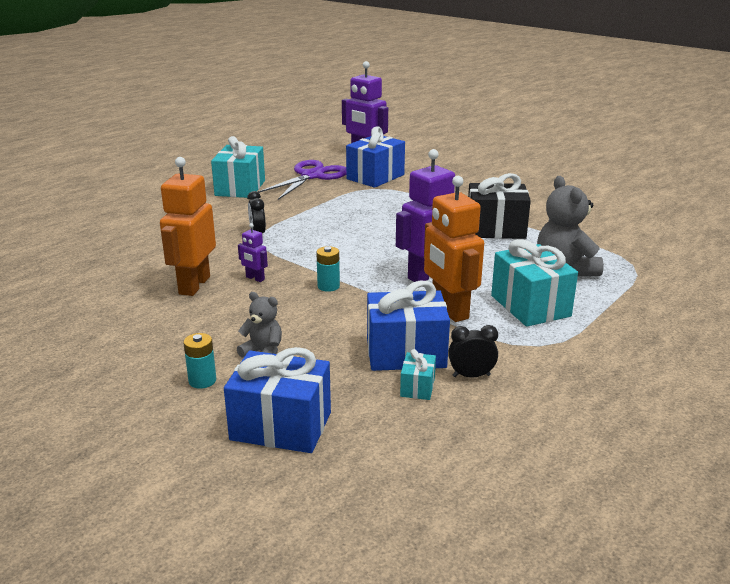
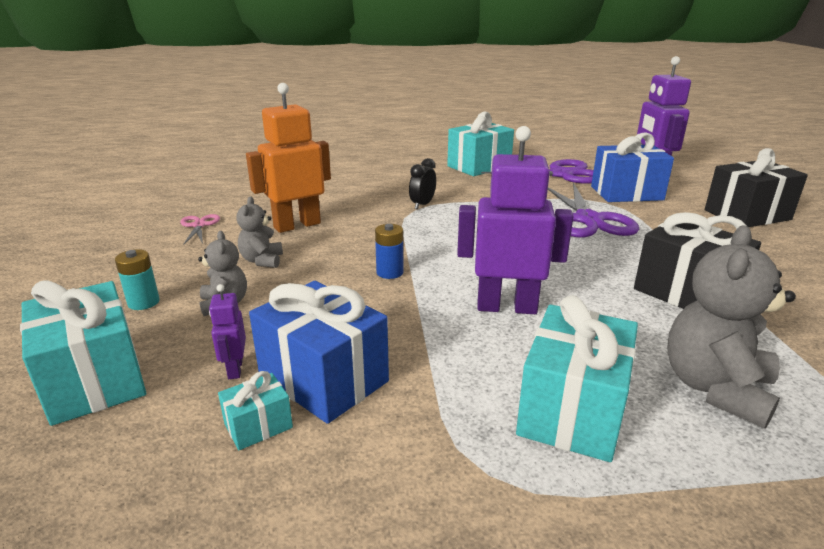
camera: 45 degrees right, 0 degrees up
(107, 320) = (199, 225): none -> pink scissors
(225, 318) = (262, 261): none -> grey teddy bear
(255, 278) = (347, 239): purple robot -> purple robot (235, 369)
(281, 426) = (94, 380): blue gift -> turquoise gift
(328, 286) = (389, 272): turquoise battery -> blue battery
(383, 204) = (588, 220): none -> purple scissors
(449, 310) = (457, 358): orange robot -> none
(459, 170) = (747, 215): none -> black gift
(471, 376) = (333, 454): black clock -> none

